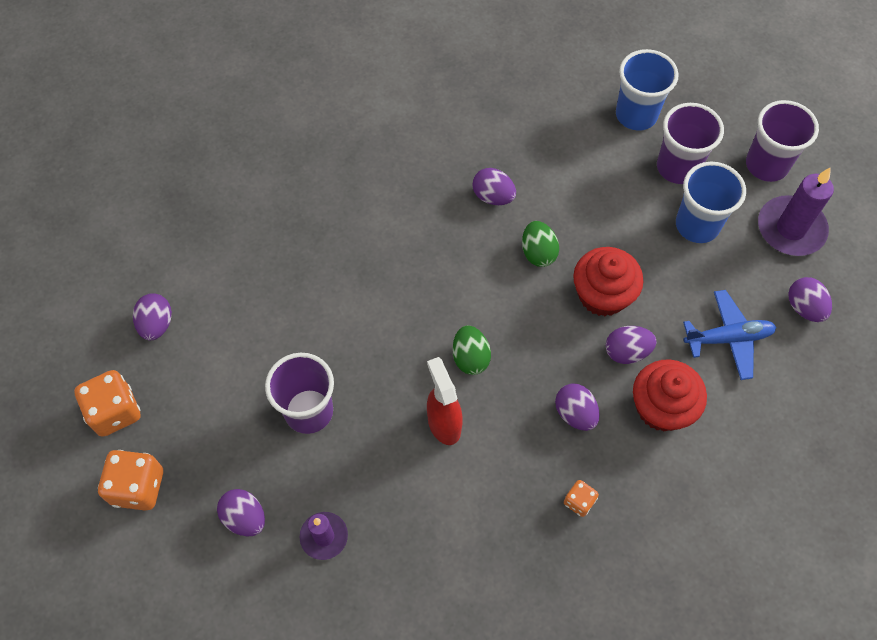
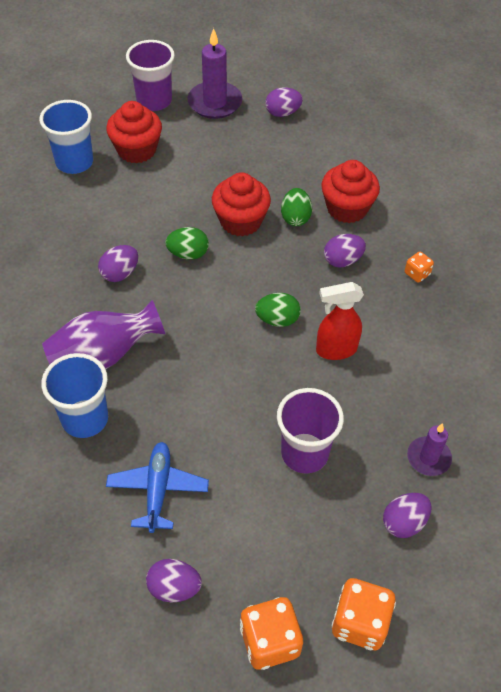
camera: 80 degrees left, 10 degrees down
(387, 208) = (103, 356): none -> purple vase
(627, 352) = (295, 218): purple egg -> green egg
(677, 167) = (136, 150): purple cup -> red cupcake
(697, 225) = (194, 151): blue cup -> blue cup (85, 419)
(728, 338) = (297, 158): blue plane -> blue plane (158, 489)

